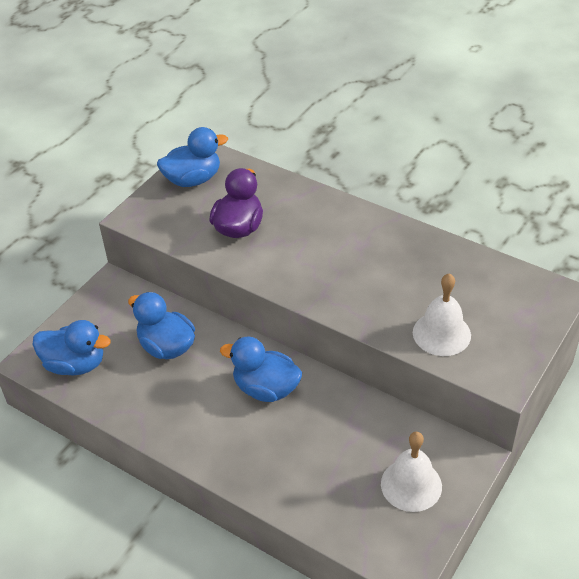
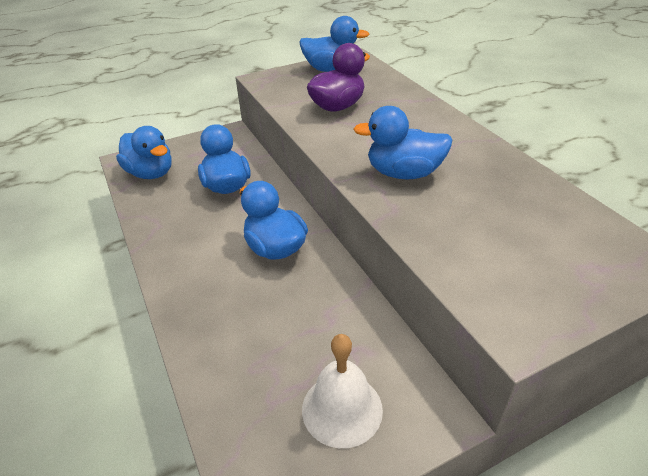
camera: 30 degrees right, 5 degrees down
(350, 282) = (404, 173): none -> blue duck
(441, 333) = (469, 250): white bell -> none

